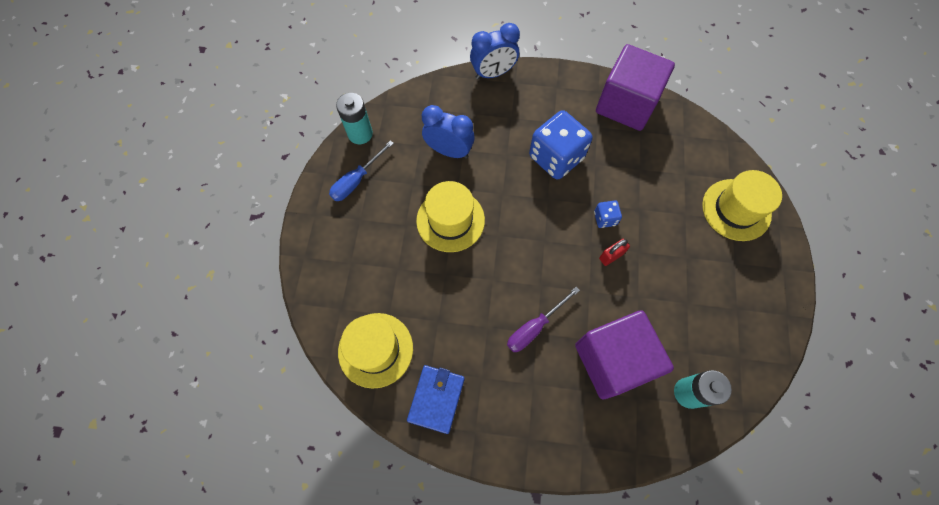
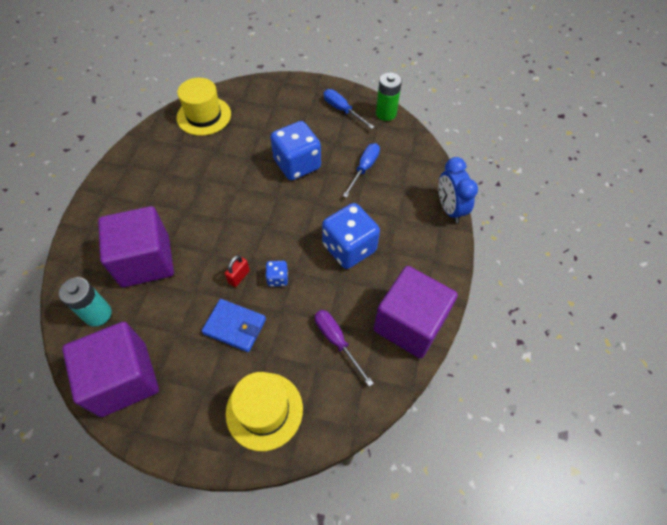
camera: 95 degrees right, 10 degrees down
(360, 134) = (386, 113): turquoise battery -> green battery
(436, 399) = (157, 146): blue wallet -> blue wallet (235, 326)
(449, 151) = (364, 169): blue clock -> blue screwdriver
(450, 220) = (297, 164): yellow hat -> blue dice
(534, 327) = (191, 210): purple screwdriver -> purple screwdriver (337, 341)
(611, 256) = (239, 277): red padlock -> red padlock turned 60 degrees clockwise
(746, 341) = (123, 379): none -> purple cube

